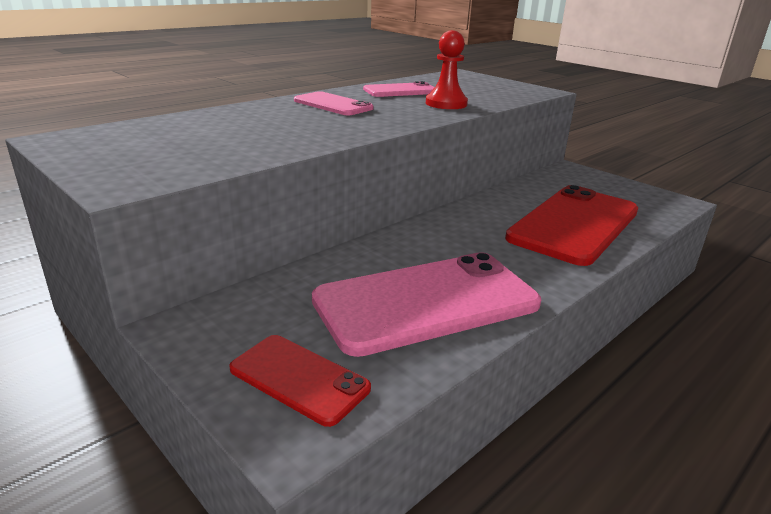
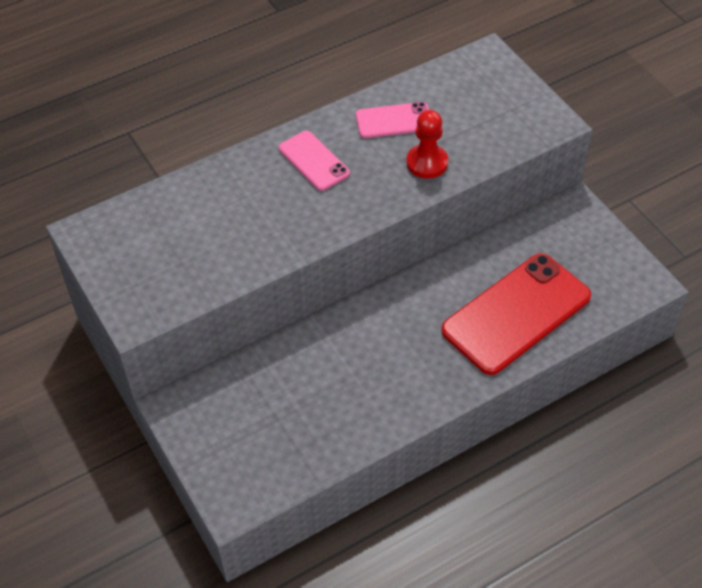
camera: 15 degrees right, 25 degrees up
(299, 379) = (242, 463): red phone -> none
(426, 302) = (345, 403): pink phone -> none

